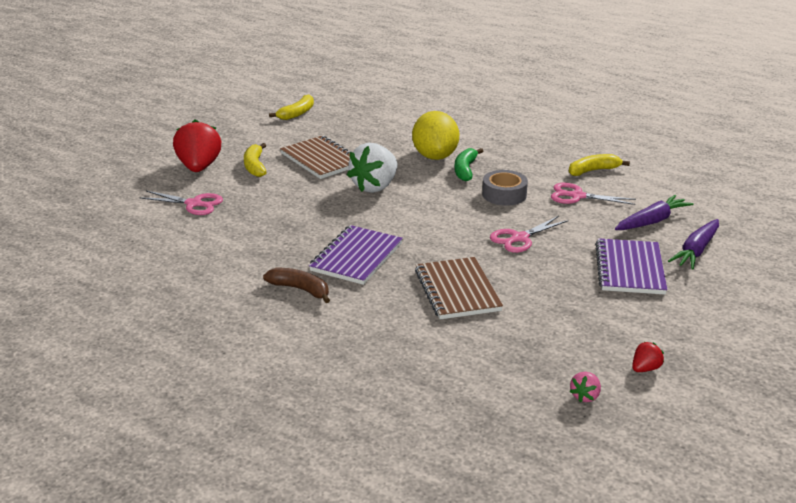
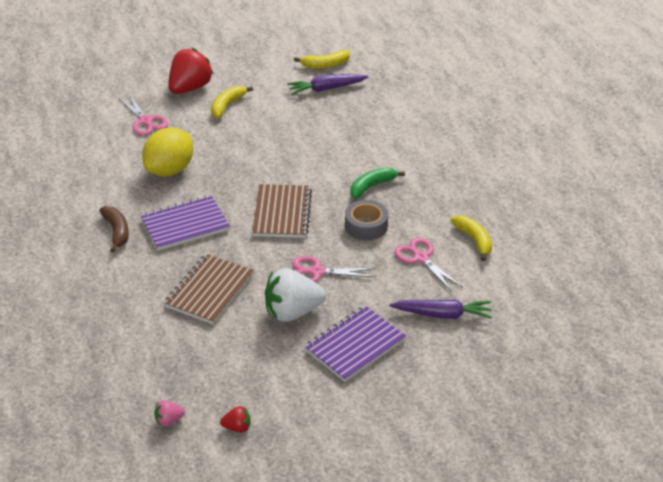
camera: 40 degrees right, 10 degrees up
(321, 159) = (280, 122): brown notebook -> brown notebook (282, 213)
(375, 187) = (283, 168): white strawberry -> white strawberry (292, 312)
(435, 156) = (368, 161): yellow lemon -> yellow lemon (170, 170)
(593, 170) = (474, 240): yellow banana -> yellow banana turned 45 degrees clockwise
(696, 251) = (433, 361): purple carrot -> purple carrot (326, 89)

